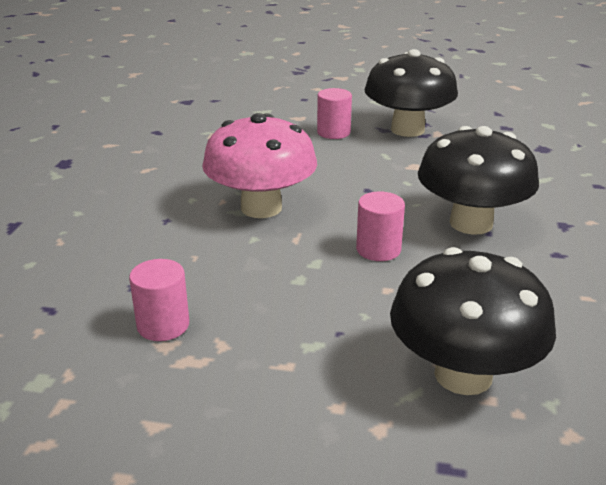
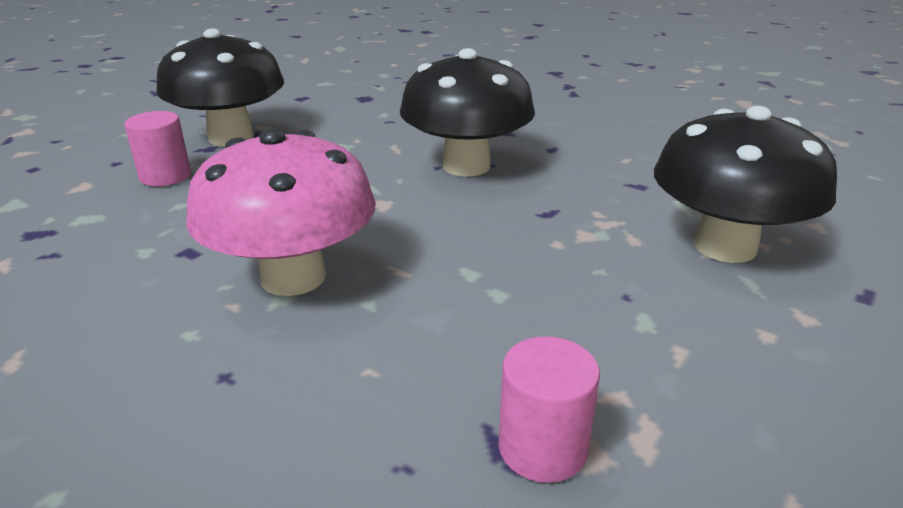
camera: 65 degrees left, 0 degrees up
(378, 249) = (474, 226): pink cylinder -> none

